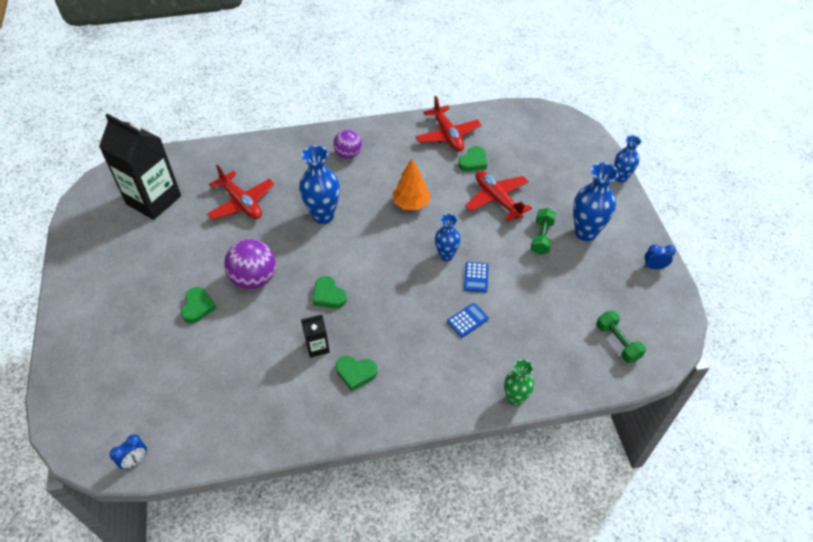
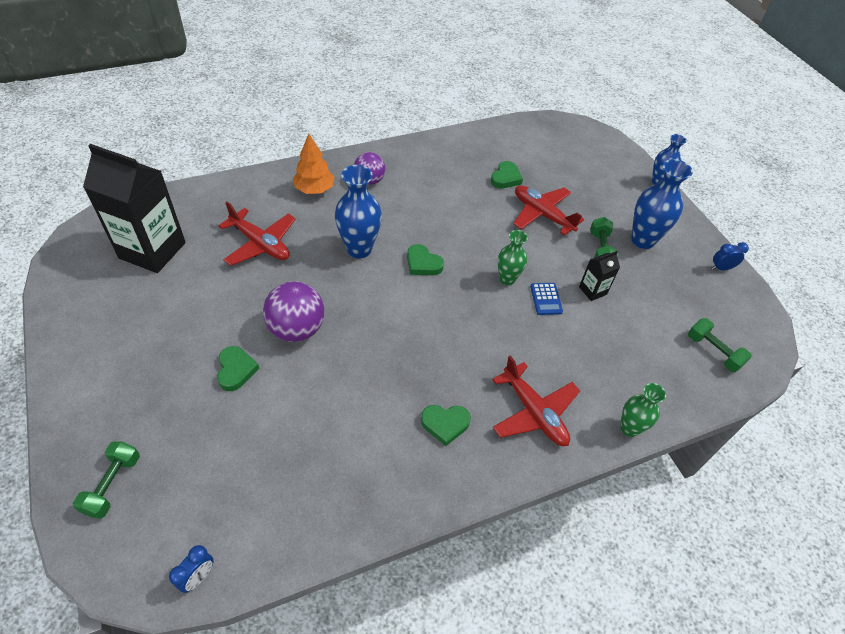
camera: 15 degrees left, 0 degrees up
(87, 383) = (112, 485): none -> green dumbbell
(317, 347) = (392, 399): black carton -> black carton (592, 290)
(328, 295) = (389, 338): green heart -> green heart (423, 263)
(411, 204) = (453, 227): orange tree -> orange tree (314, 189)
(446, 256) = (507, 279): blue vase -> green vase
(447, 135) = (470, 153): red plane -> red plane (533, 412)
(467, 320) = (551, 347): blue calculator -> none

